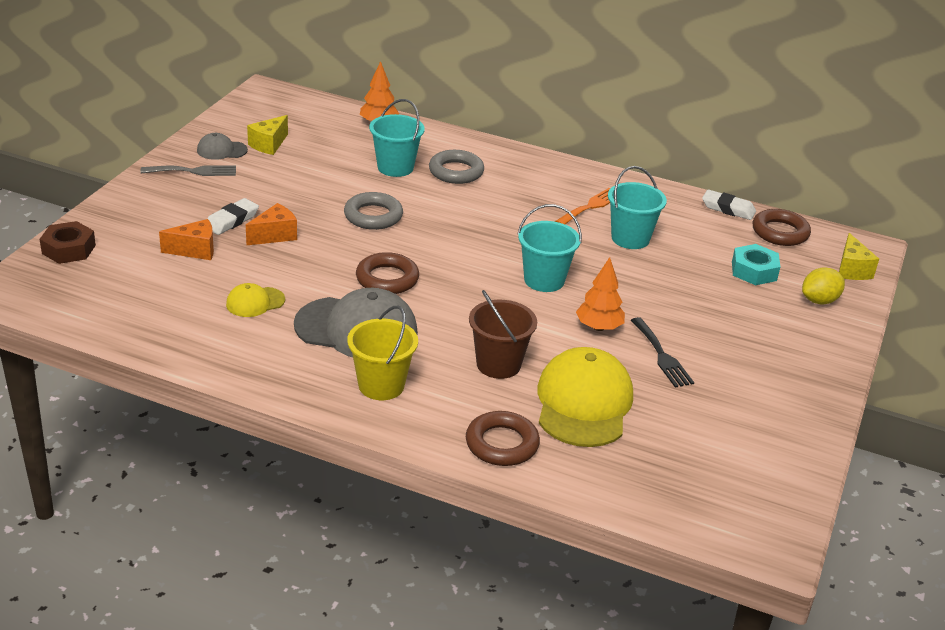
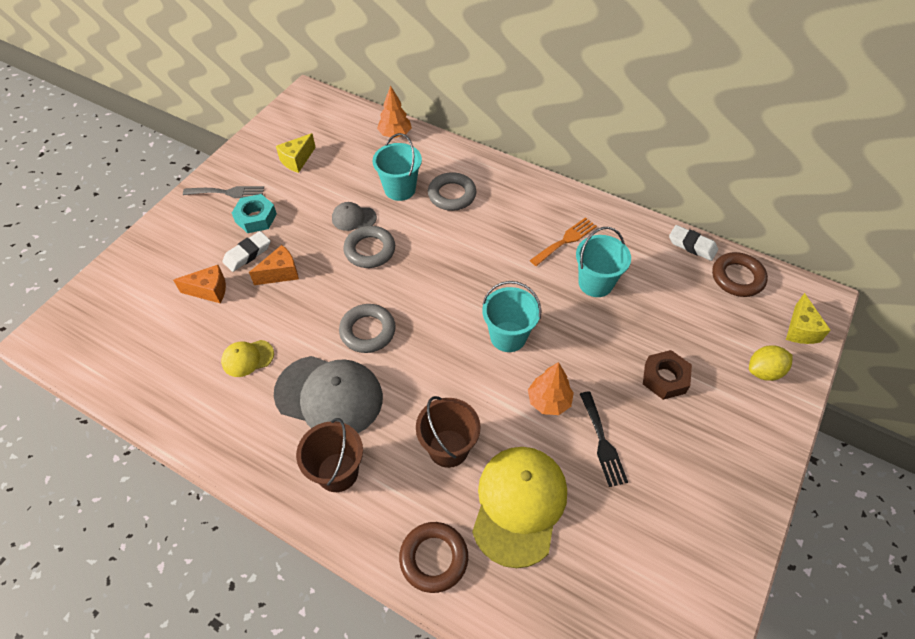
camera: 10 degrees right, 20 degrees up
(69, 249) = (105, 287): brown nut -> brown nut (665, 378)
(221, 150) = (256, 167): grey cap -> grey cap (353, 218)
(381, 385) = (337, 472): yellow bucket -> brown bucket
(387, 279) = (368, 331): brown ring -> grey ring
(754, 271) = (706, 329): turquoise nut -> turquoise nut (256, 218)

